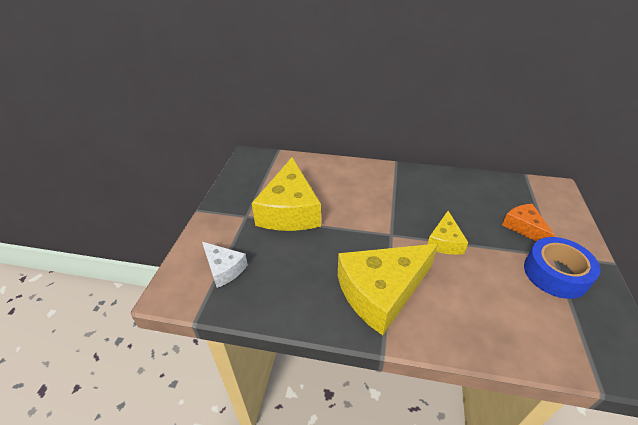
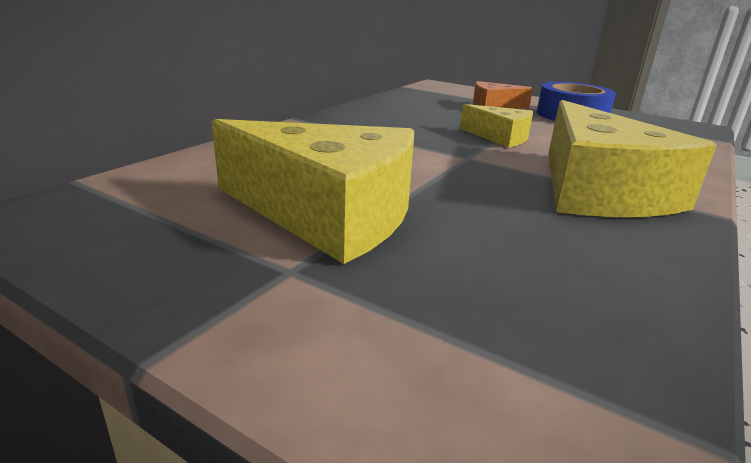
camera: 70 degrees left, 15 degrees down
(224, 269) = (497, 346): white cheese -> none

